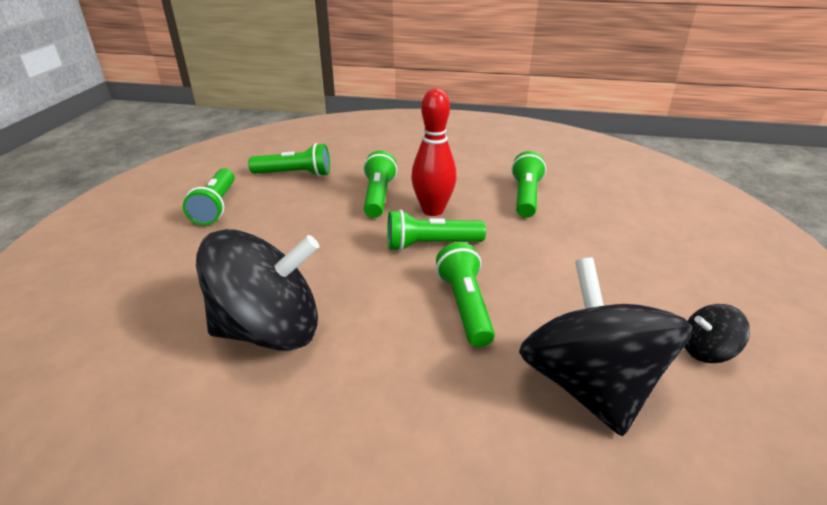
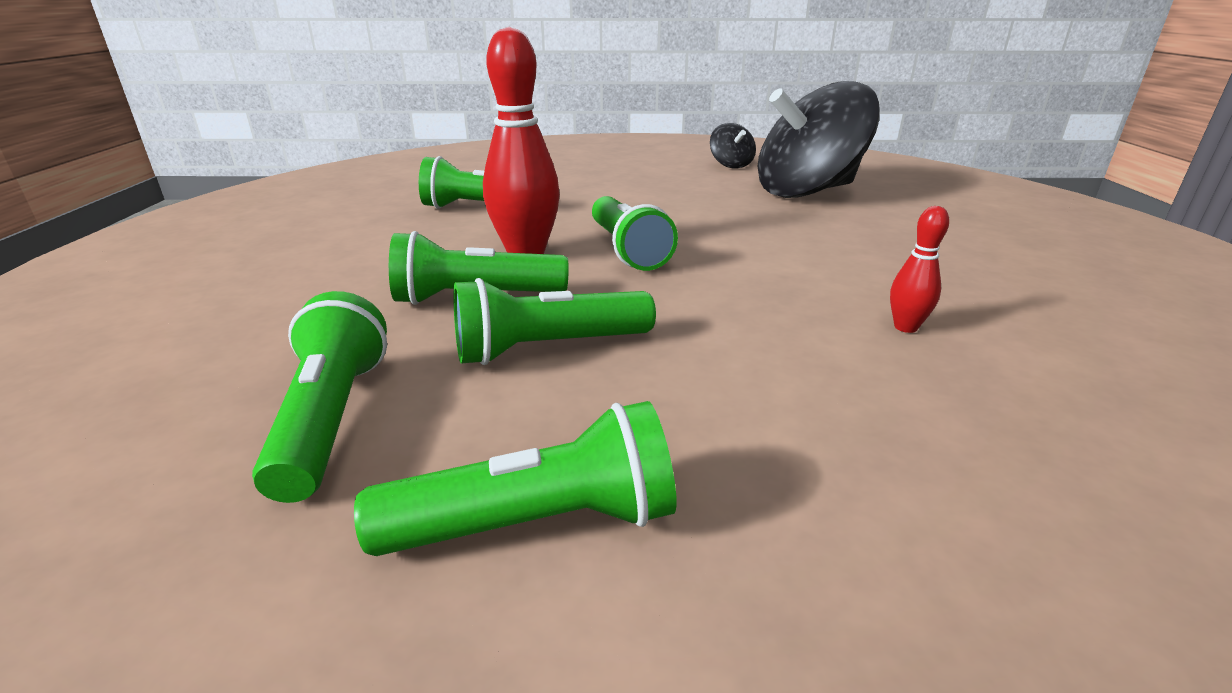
camera: 100 degrees left, 5 degrees down
(270, 330) = (905, 327): black spinning top -> red bowling pin
(465, 306) = (744, 229): green flashlight -> green flashlight (548, 348)

